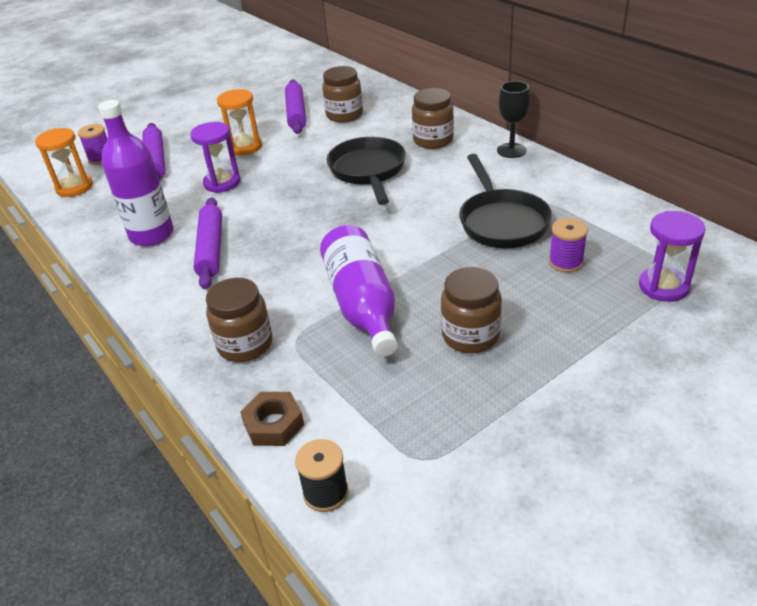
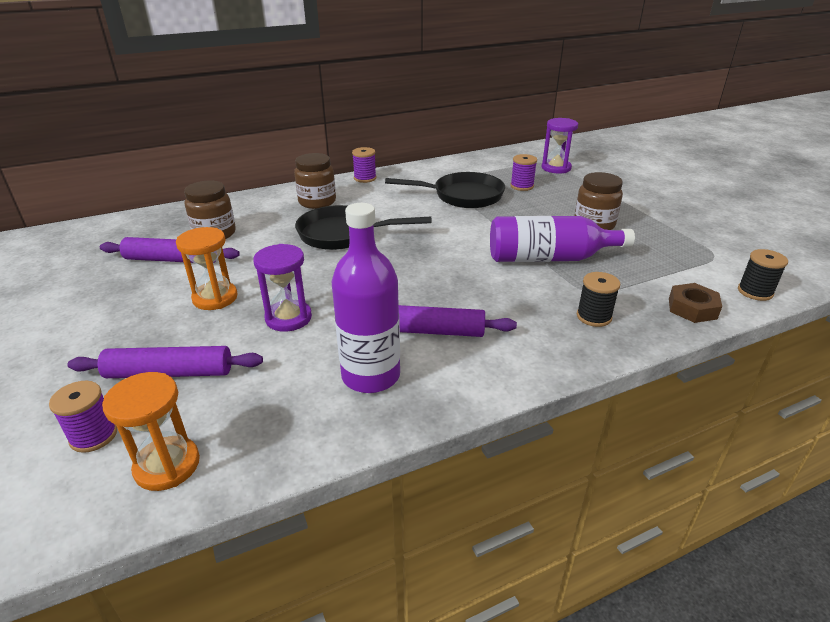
camera: 80 degrees left, 5 degrees down
(245, 345) = (594, 317): brown jar -> black spool
(511, 150) = (365, 178): black goblet -> purple spool

